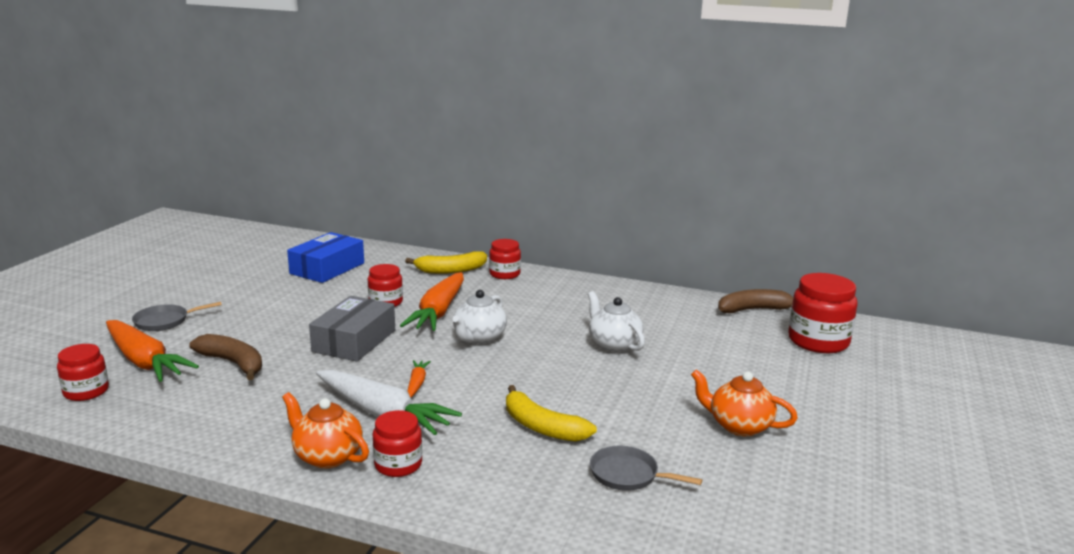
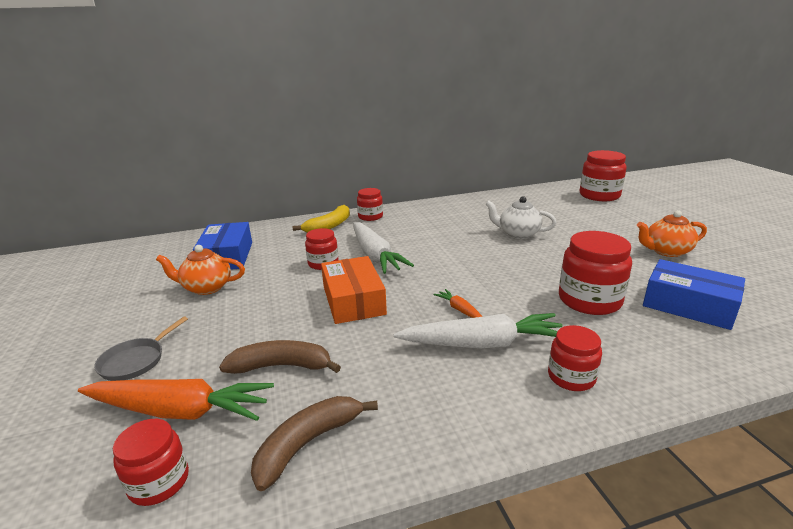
camera: 35 degrees left, 5 degrees up
(327, 456) = (514, 402): orange teapot -> orange teapot (206, 288)
(354, 341) = (353, 300): grey box -> orange box
(438, 312) = (375, 255): orange carrot -> white carrot
(479, 338) = (436, 261): white teapot -> none
(542, 427) = (589, 300): yellow banana -> red jar
(628, 475) = (689, 305): grey pan -> blue box
(754, 310) = (541, 190): brown banana -> brown banana (308, 443)

